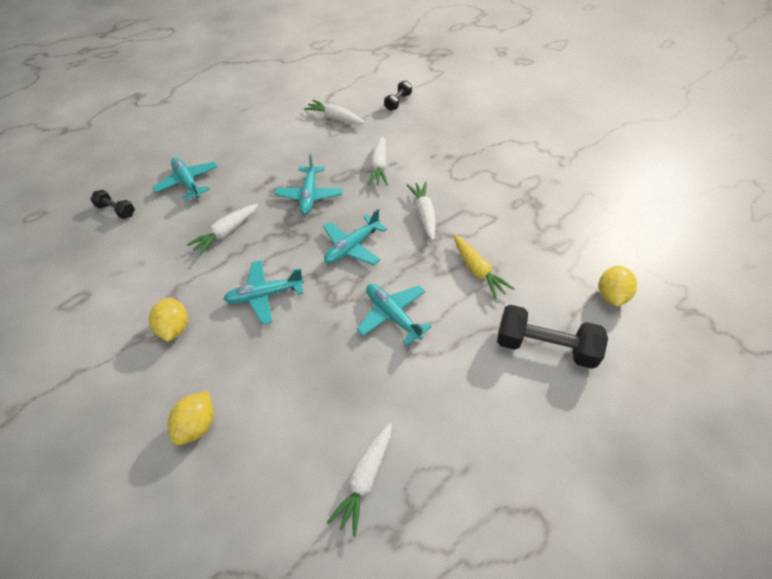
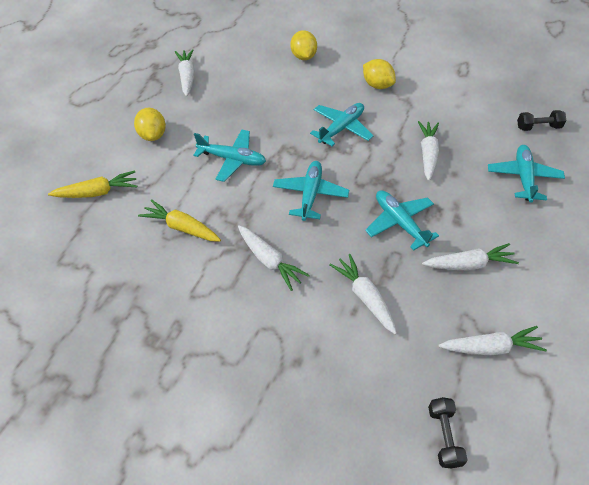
camera: 145 degrees right, 0 degrees up
(188, 183) = (523, 177): turquoise plane -> turquoise plane turned 105 degrees counterclockwise
(297, 154) = (468, 264): none -> white carrot
(545, 346) = (97, 192): black dumbbell -> yellow carrot
(611, 295) = (44, 264): yellow lemon -> yellow lemon (153, 135)

